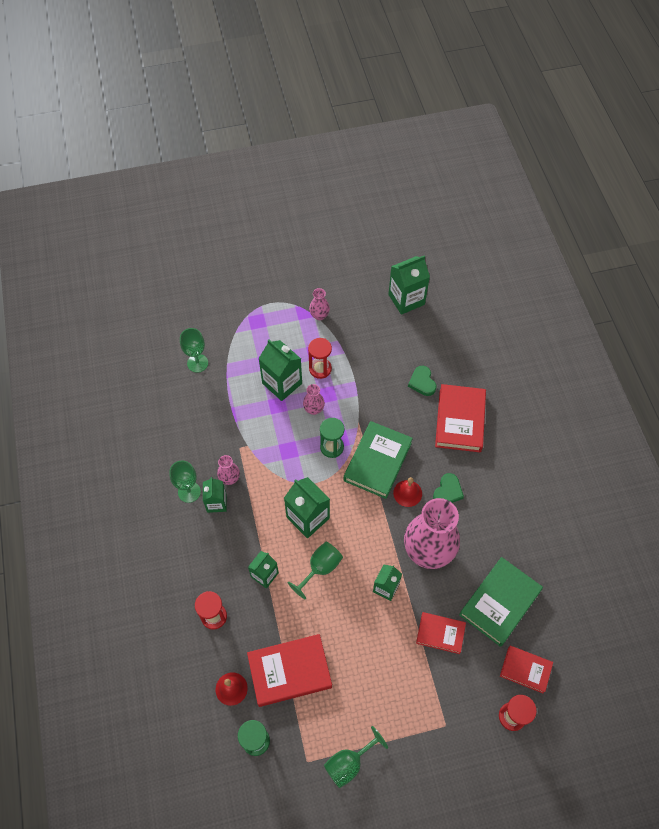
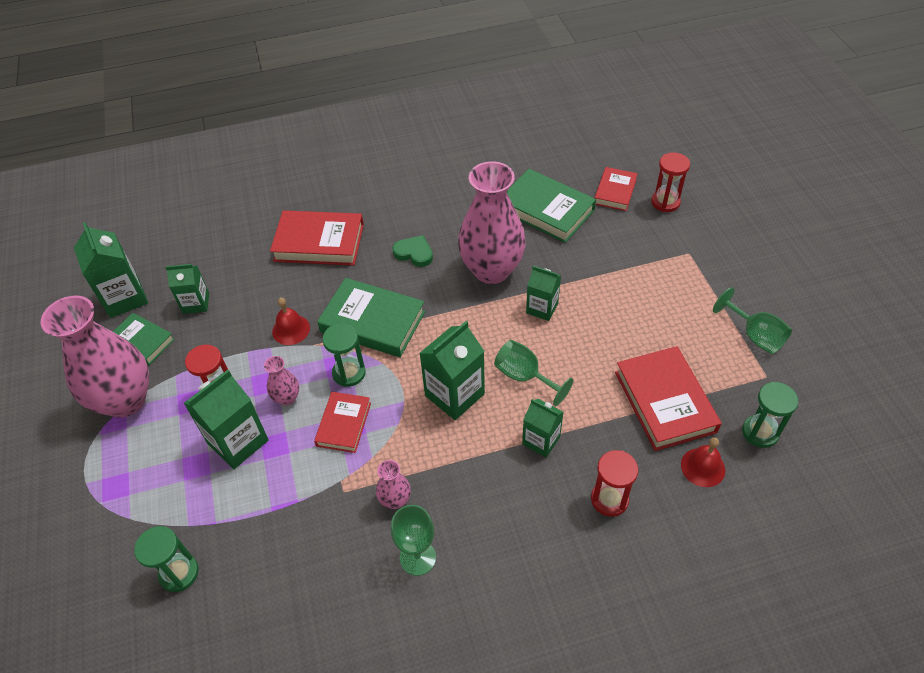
camera: 90 degrees left, 10 degrees down
(197, 363) = (179, 573): green goblet -> green hourglass
(216, 503) = (435, 514): green carton -> green carton (196, 303)
(319, 315) = (125, 400): pink vase -> pink vase, size x2.33
(366, 316) = (142, 342): none -> green book
(407, 493) = (417, 290): red bell -> red bell (291, 329)
(422, 382) = (260, 279): green heart -> none
(440, 633) = (589, 258): red book -> red book (343, 424)

